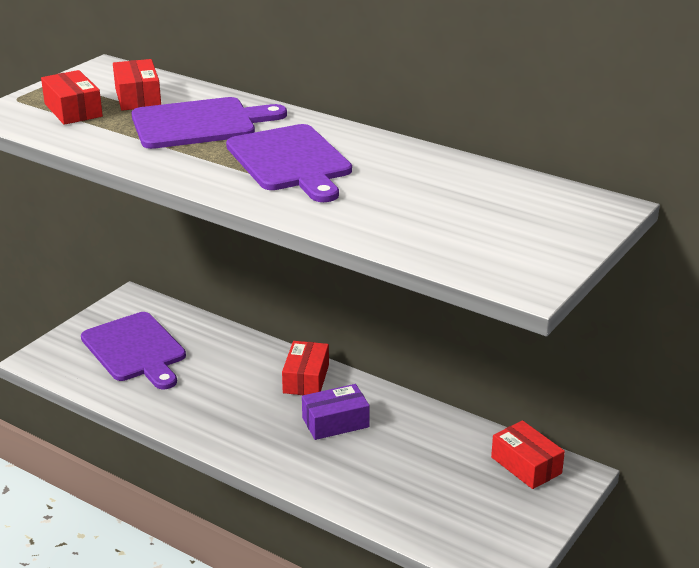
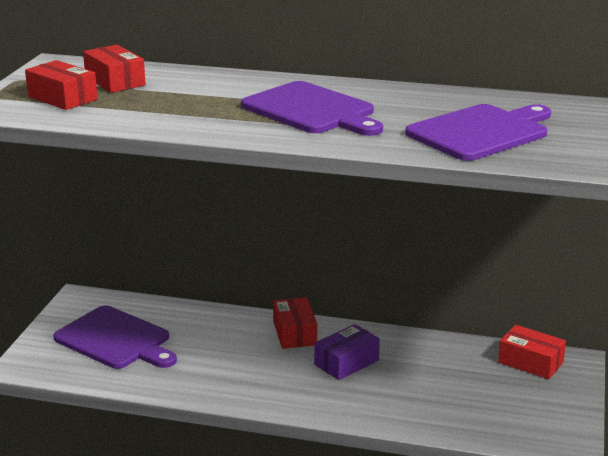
camera: 20 degrees left, 5 degrees down
(199, 124) = (197, 94): purple cutting board -> purple cutting board (481, 132)

